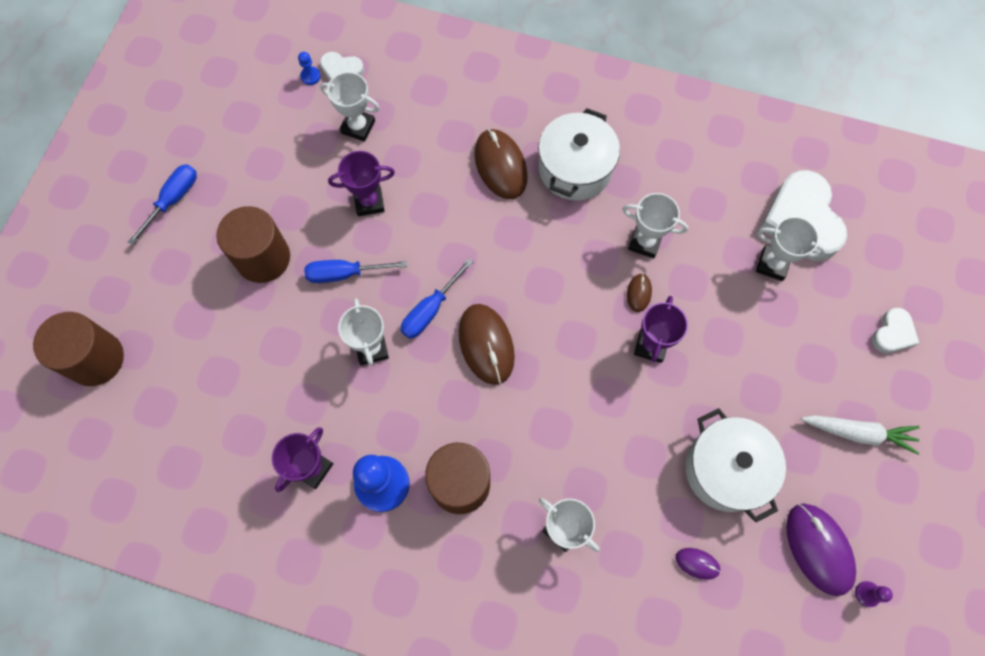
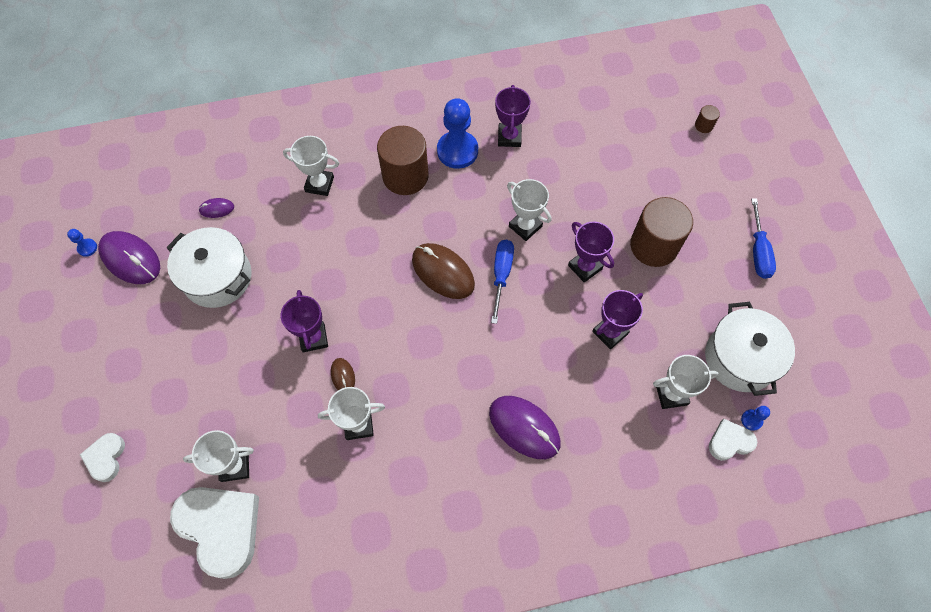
camera: 150 degrees right, 5 degrees down
(96, 359) = (703, 125): brown cylinder -> brown cylinder, size x0.42
(345, 274) = (585, 267): blue screwdriver -> purple trophy
(500, 166) = (524, 428): brown mouse -> purple mouse
(575, 169) = (456, 463): white pot -> white pot (740, 358)
(858, 433) = (119, 356): white carrot -> none
(867, 594) = (87, 248): purple pawn -> blue pawn

